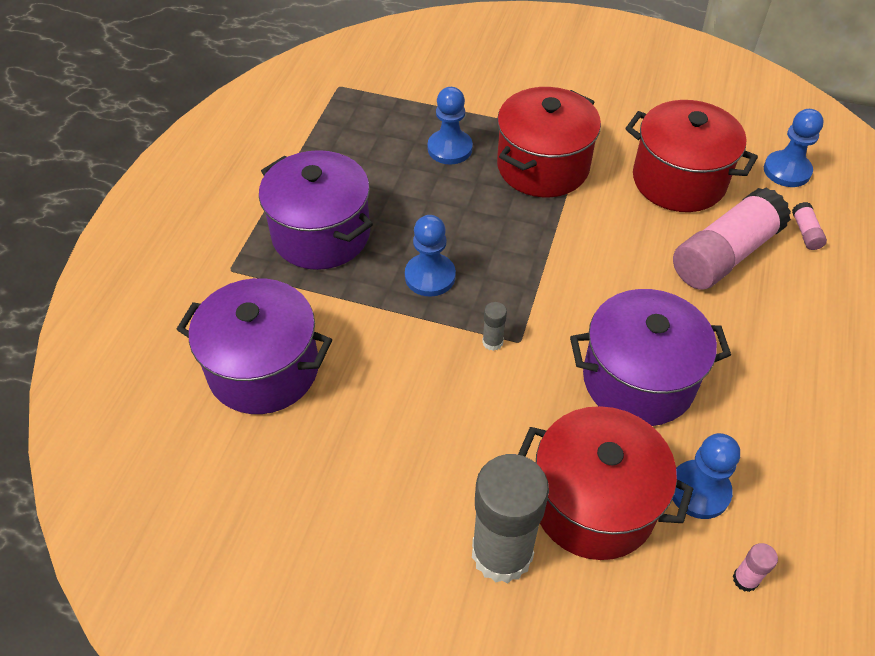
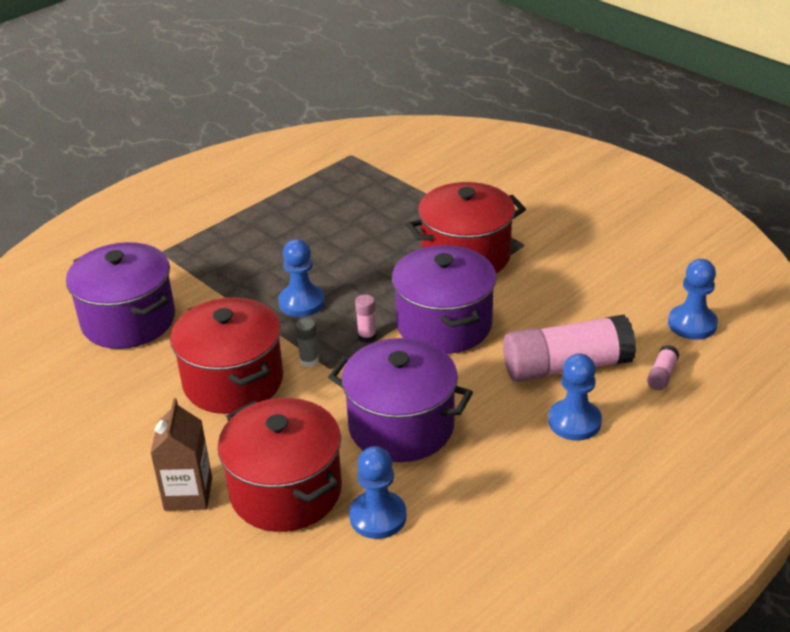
camera: 30 degrees right, 15 degrees down
(321, 234) = (246, 249): purple pot -> purple pot (444, 325)
(450, 149) = (399, 221): blue pawn -> blue pawn (574, 422)
(502, 553) = (188, 494): grey glue stick -> brown carton
(678, 180) = (578, 301): red pot -> red pot (233, 381)
(745, 579) = (357, 587): pink glue stick -> pink glue stick (367, 336)

